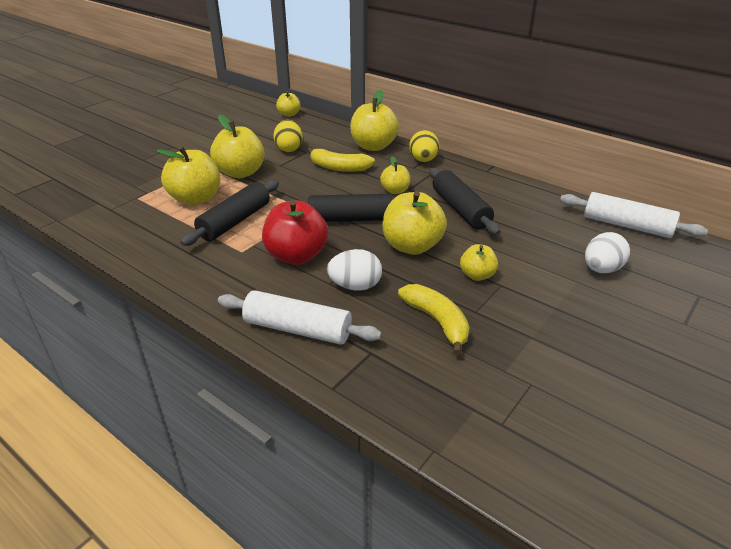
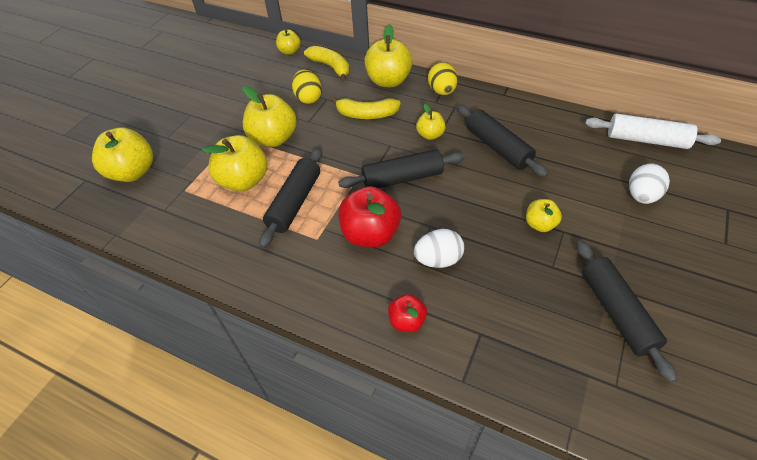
camera: 10 degrees left, 15 degrees up
(298, 329) = (407, 321): white rolling pin -> red apple
(412, 246) = (470, 201): yellow apple -> yellow apple (133, 172)
(437, 321) = (524, 285): yellow banana -> yellow banana (330, 67)
(529, 360) = (616, 312): none -> black rolling pin

